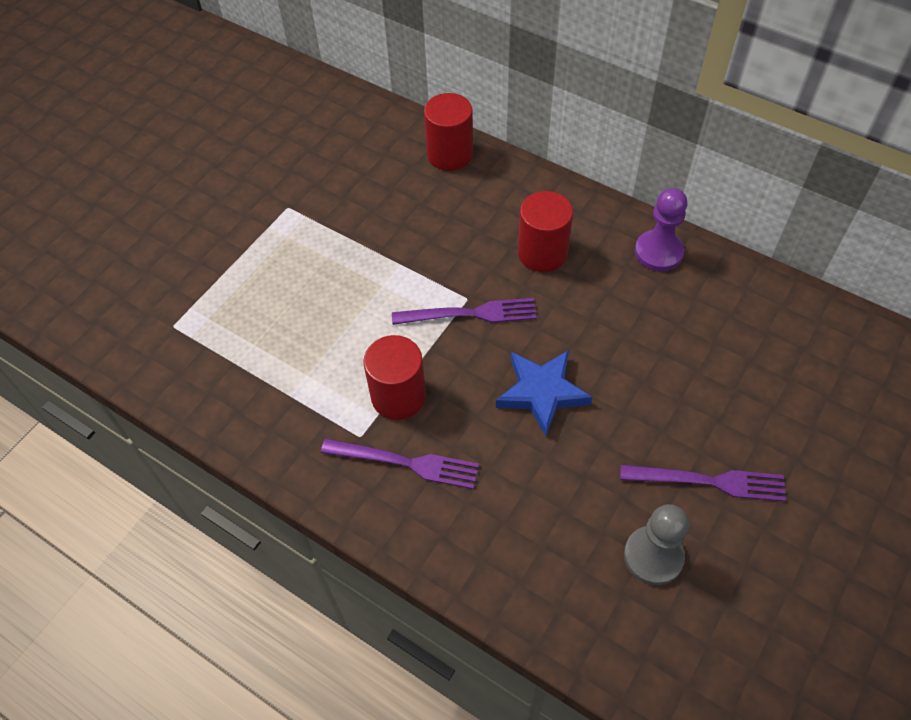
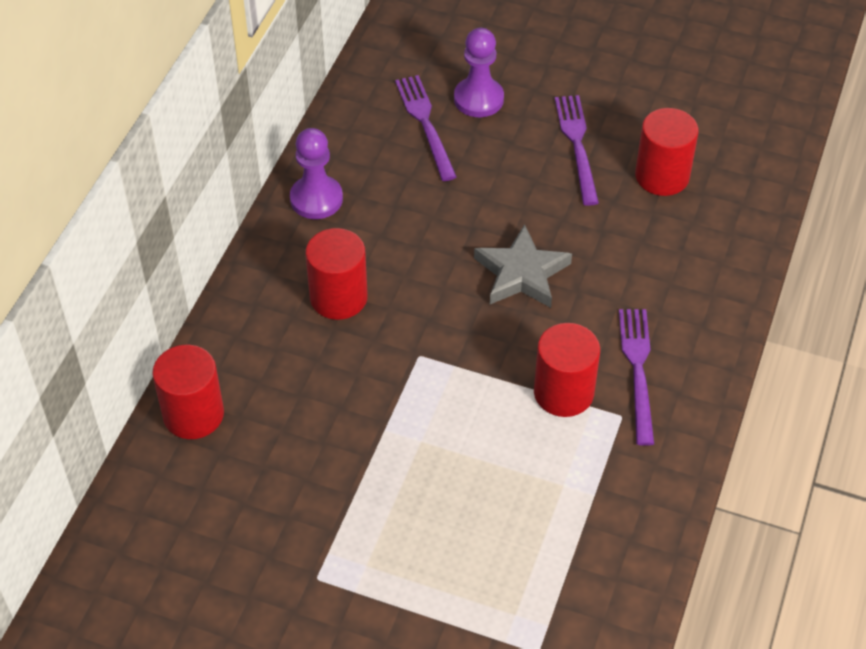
camera: 105 degrees left, 5 degrees down
(470, 314) = (440, 349): purple fork -> purple fork (425, 124)
(542, 392) = (521, 273): blue star -> grey star
(653, 556) = (662, 176): grey pawn -> red cylinder
(784, 403) = (478, 99): none -> purple pawn

